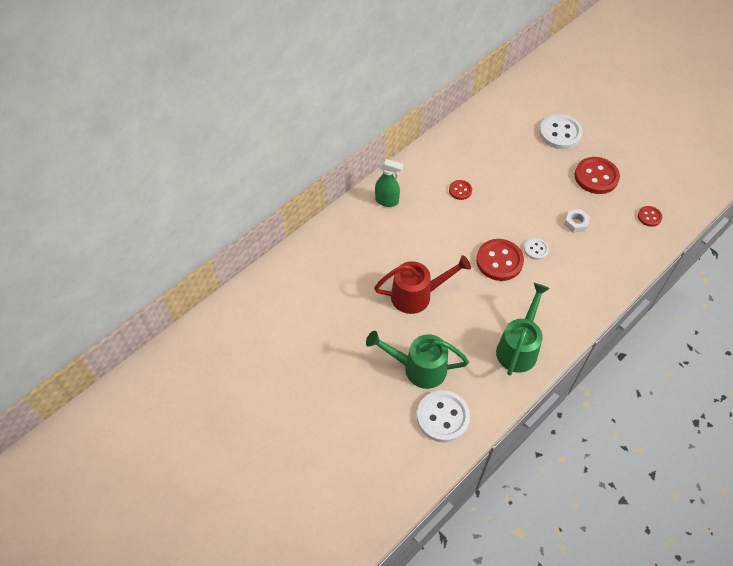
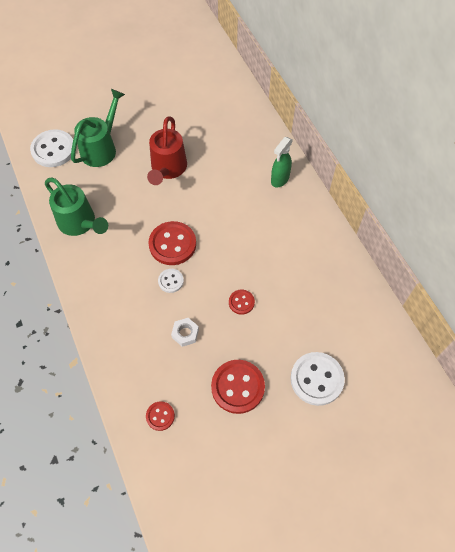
camera: 110 degrees right, 5 degrees up
(460, 190) = (269, 244): red button -> red button (241, 302)

